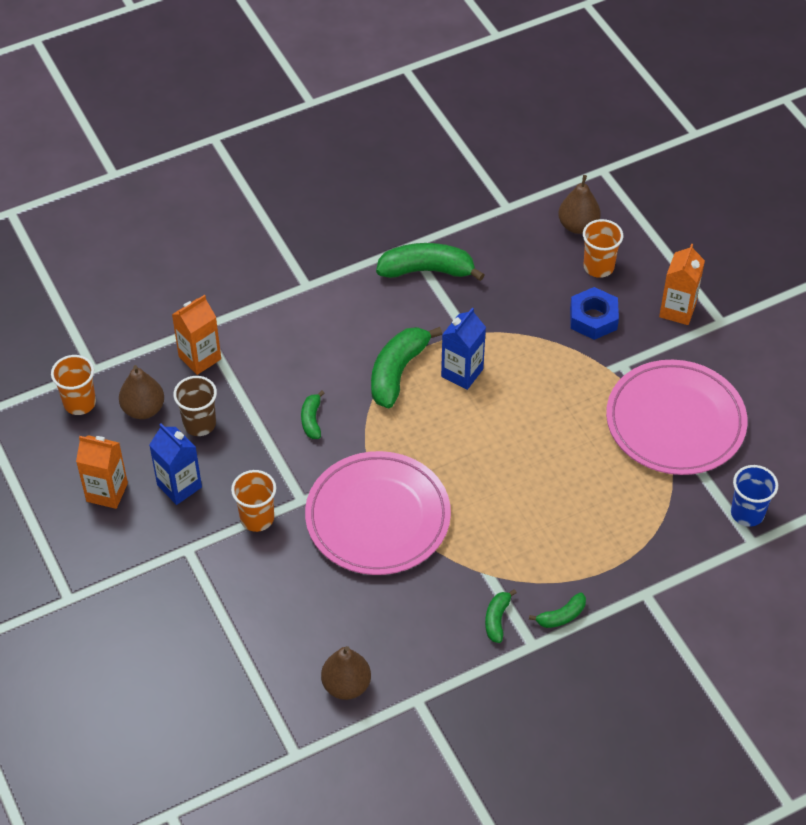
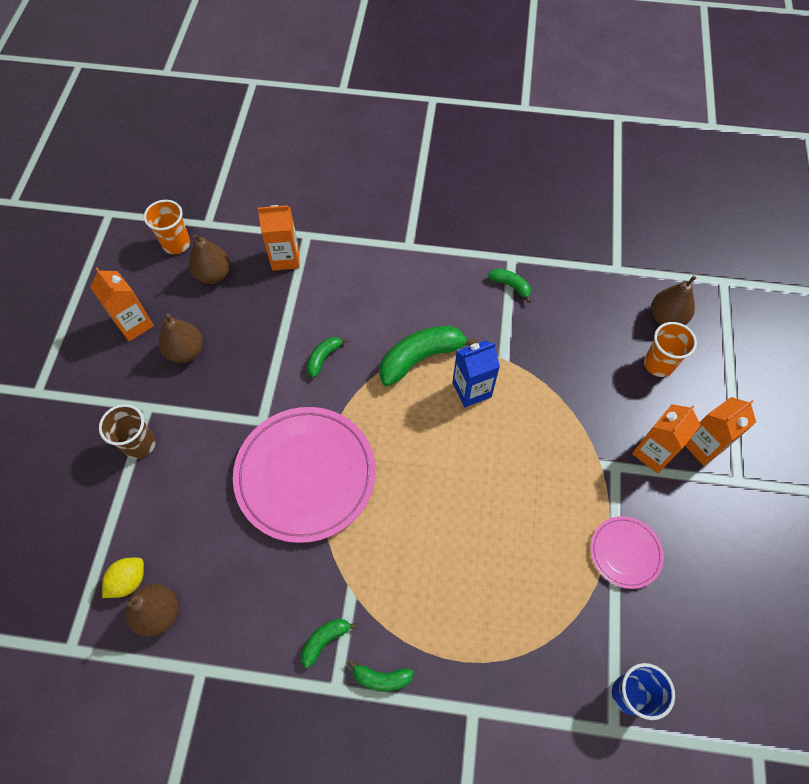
camera: 35 degrees right, 10 degrees up
(179, 486) = (186, 351): blue carton -> brown pear
(199, 424) = (241, 310): brown cup -> brown cup (139, 444)
(257, 518) = (217, 415): orange cup -> none
(299, 680) = (129, 581): none -> yellow lemon
(427, 270) = (510, 286): green banana -> green banana, size x0.51
(593, 318) = (620, 408): blue nut -> none
(643, 337) = (653, 452): none -> orange carton
(675, 422) = (625, 553): pink plate -> pink plate, size x0.49

